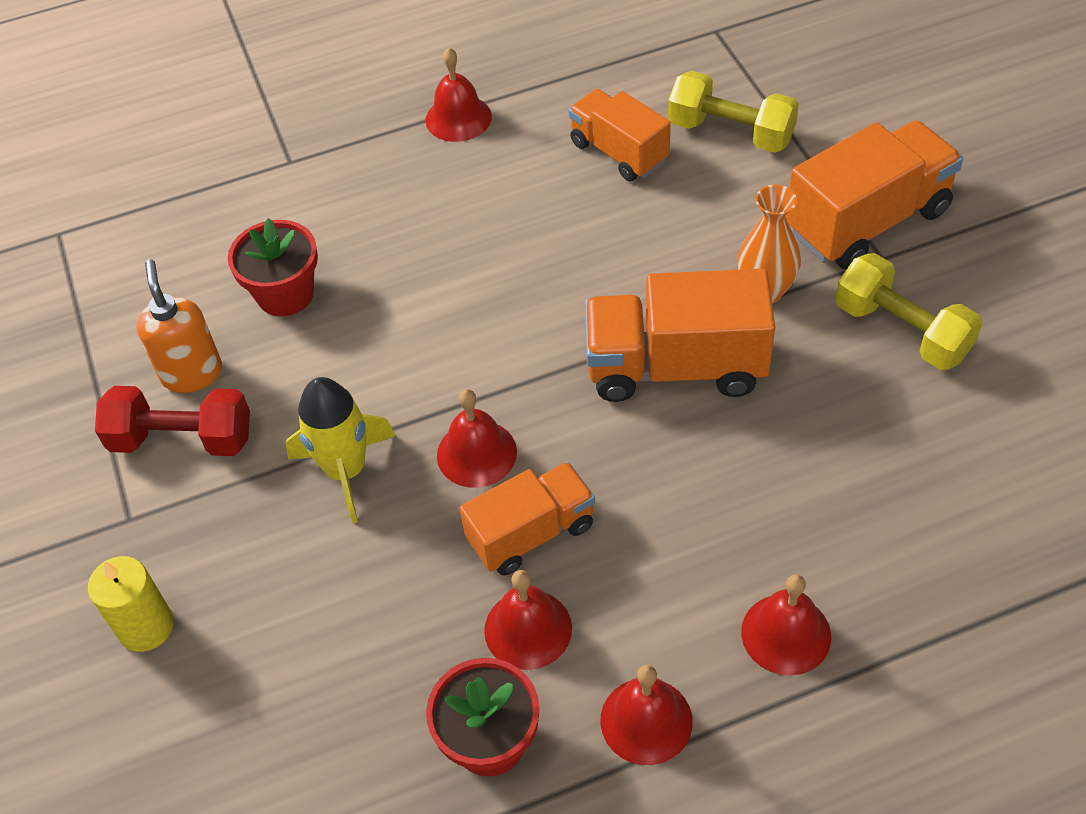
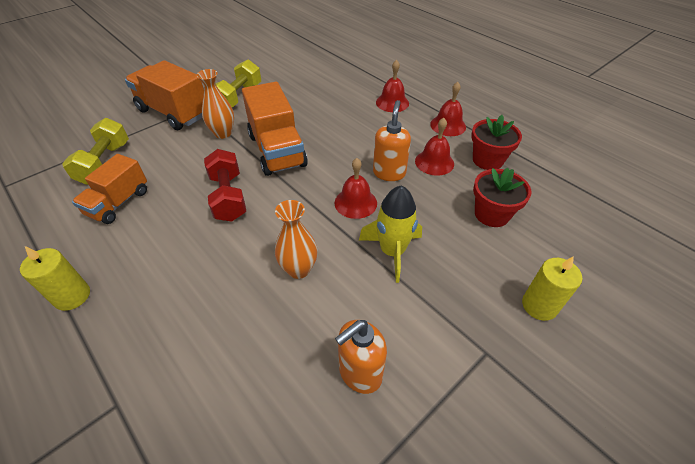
camera: 115 degrees left, 5 degrees down
(182, 439) = (414, 350): red dumbbell -> red dumbbell (228, 197)
(285, 294) = (269, 341): red flower pot -> red flower pot (492, 214)
(377, 344) = (299, 269): none -> orange vase
(458, 118) = (72, 296): red bell -> yellow candle
(531, 533) = (389, 173): orange truck -> orange soap dispenser

